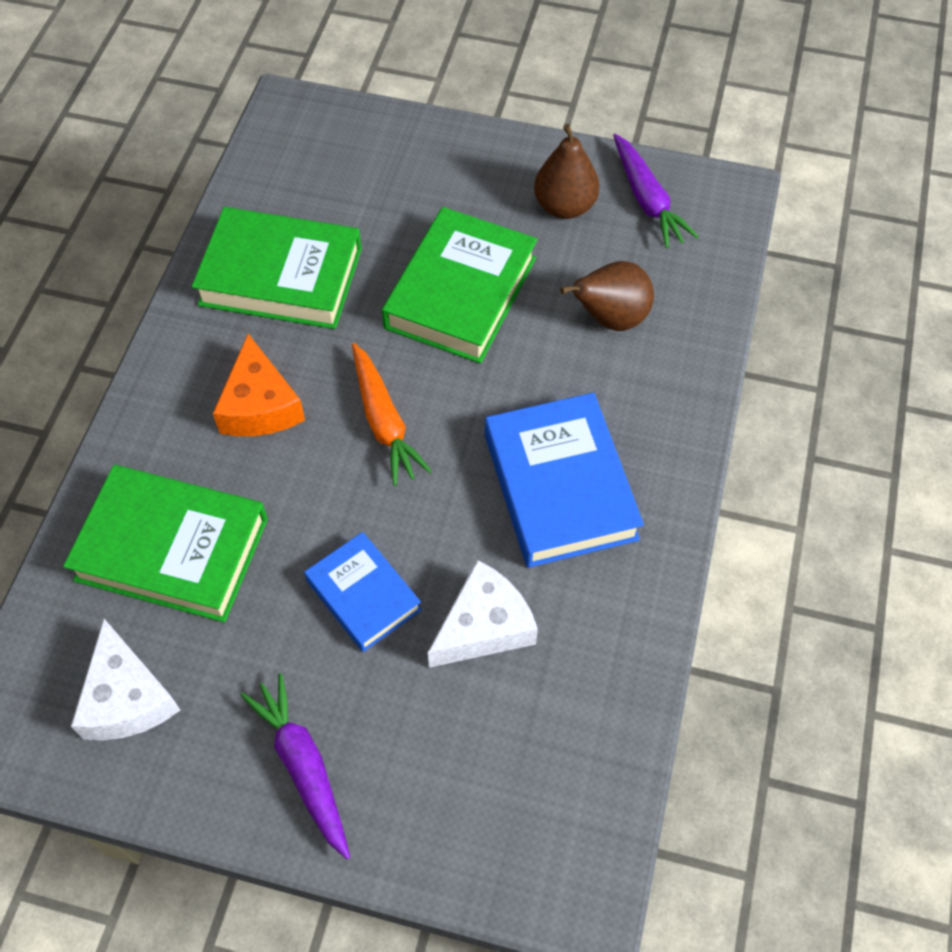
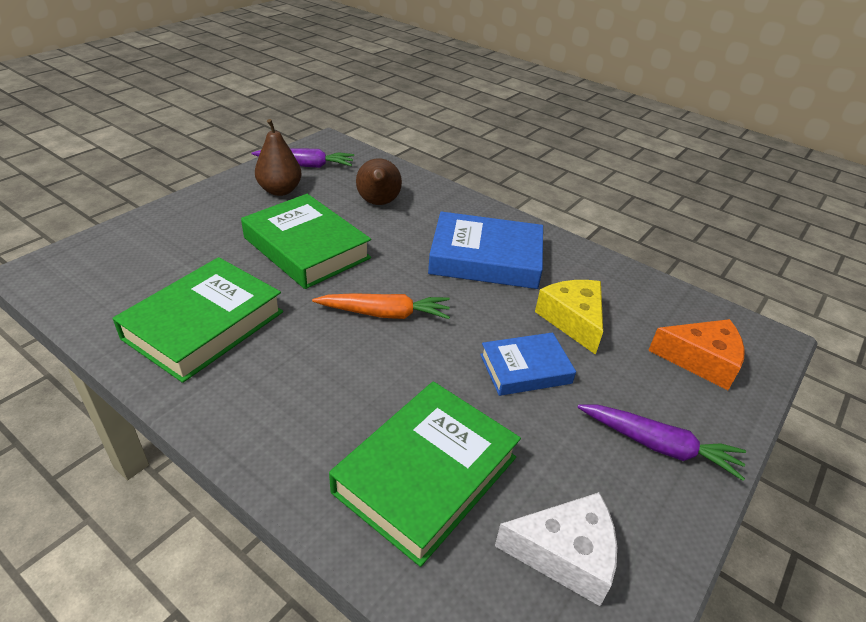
camera: 70 degrees left, 20 degrees down
(260, 405) = (319, 374): orange cheese -> orange cheese (701, 360)
(303, 766) = (659, 446): purple carrot -> purple carrot turned 150 degrees counterclockwise
(484, 626) = (573, 320): white cheese -> yellow cheese

